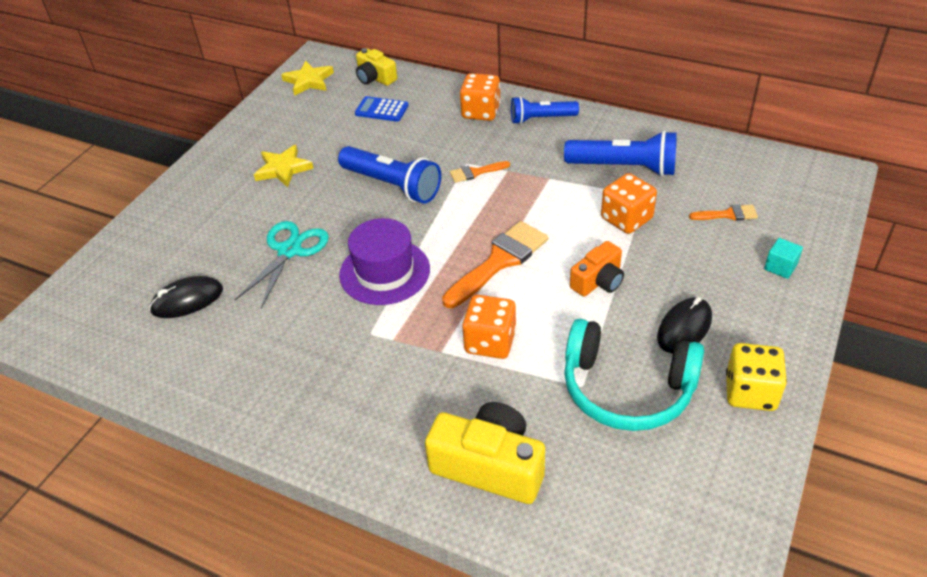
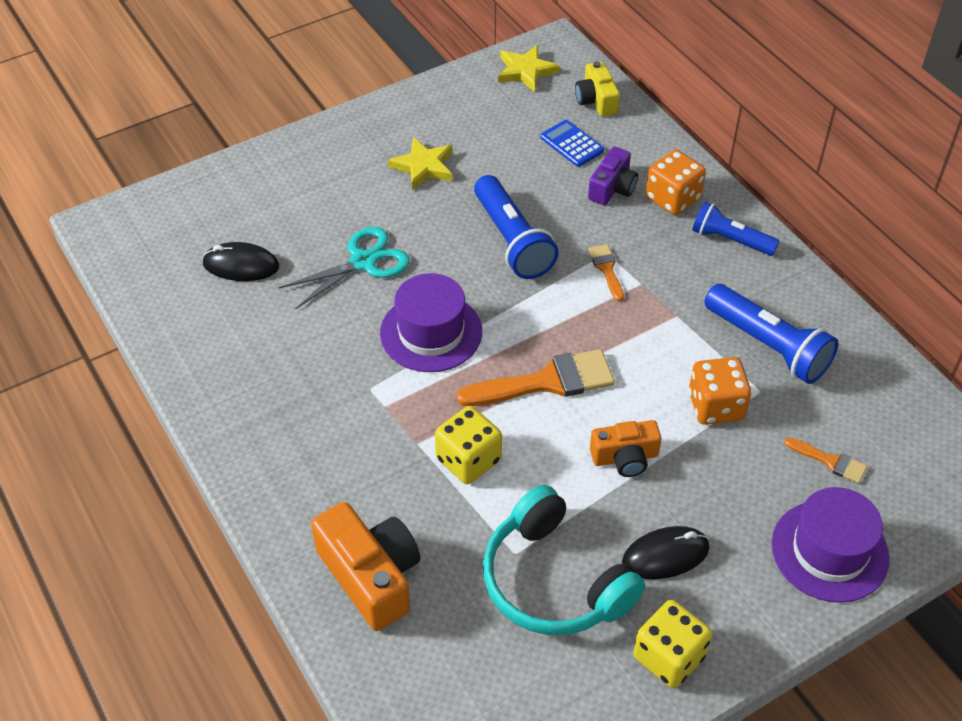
camera: 30 degrees right, 5 degrees up
(434, 123) = (612, 188): none -> purple camera
(475, 172) = (606, 269): orange brush -> orange brush turned 60 degrees clockwise
(489, 466) = (371, 576): yellow camera -> orange camera
(490, 342) = (468, 460): orange dice -> yellow dice
(780, 267) = (829, 551): turquoise cube -> purple hat

